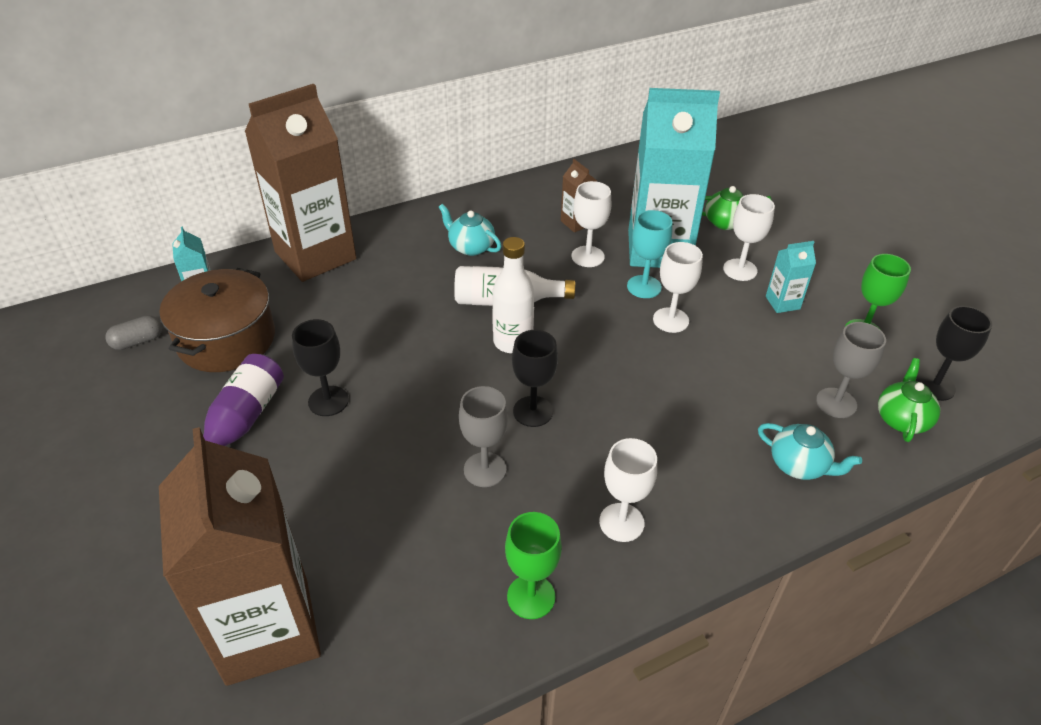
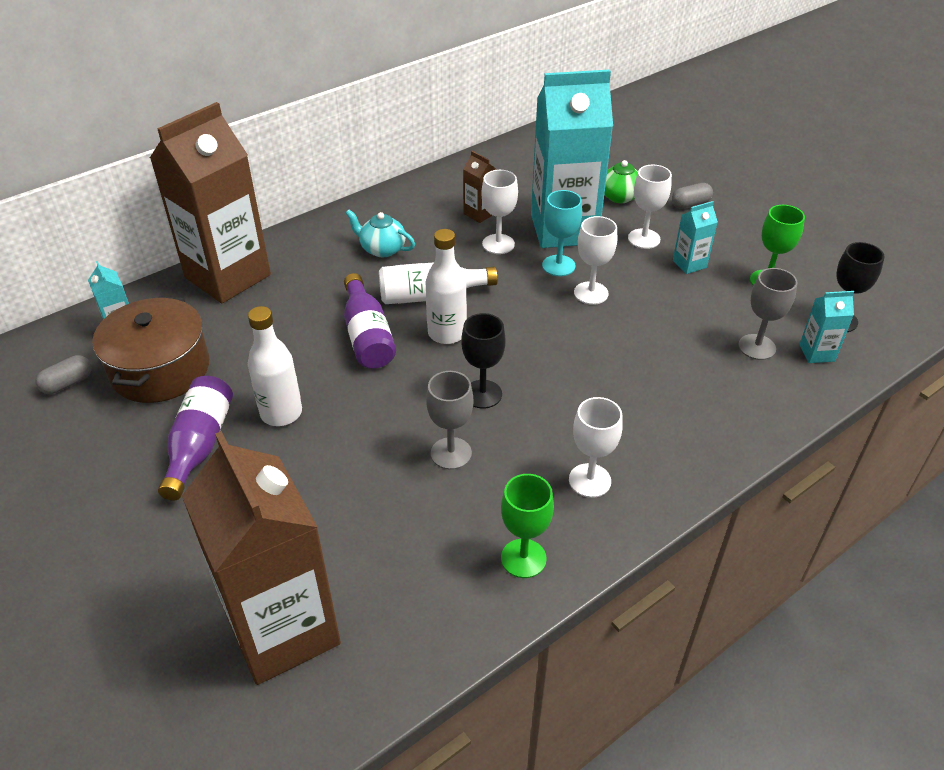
camera: 10 degrees left, 0 degrees up
(328, 401) = (281, 413): black goblet -> white bottle
(433, 334) = (367, 336): none -> purple bottle
(798, 239) = (690, 204): none -> grey capsule
(799, 465) = (736, 406): turquoise teapot -> none
(901, 419) = (817, 353): green teapot -> turquoise carton

